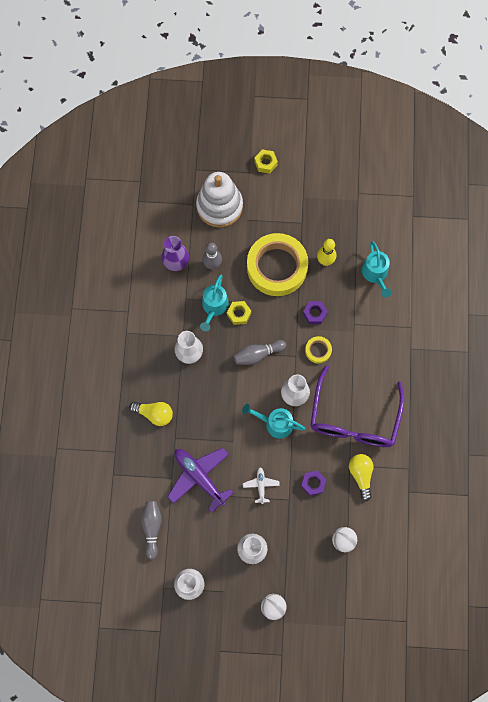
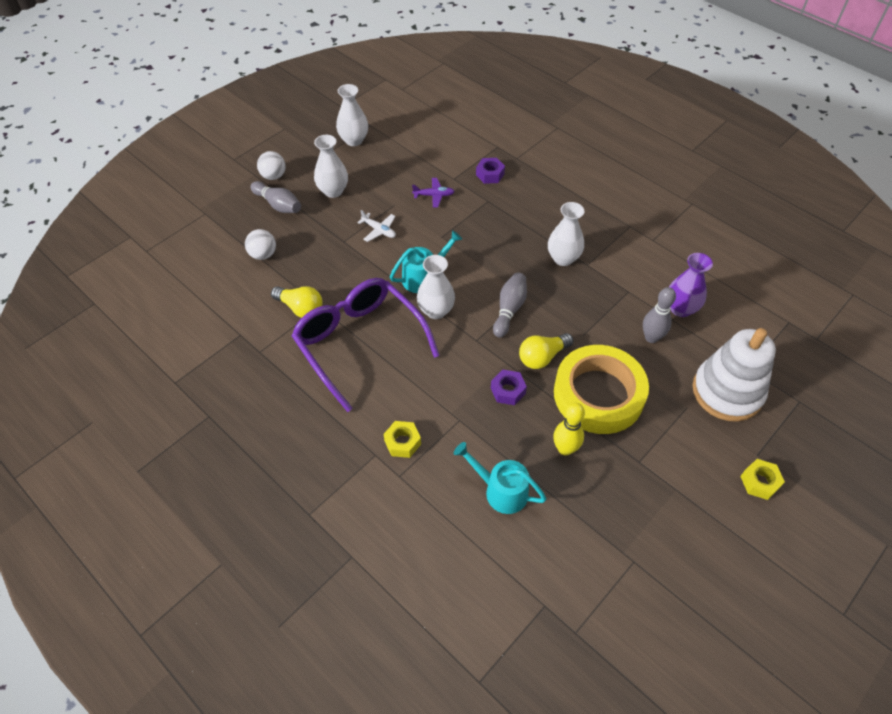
camera: 130 degrees right, 20 degrees down
(152, 528) = (425, 144): grey bowling pin -> grey bowling pin (278, 205)
(154, 414) = (525, 200): yellow light bulb -> yellow light bulb (542, 357)
(199, 477) = (434, 195): purple plane -> purple plane, size x0.50
(214, 307) = (597, 307): turquoise watering can -> none
(239, 314) = (570, 323): yellow nut -> yellow nut (402, 442)
(313, 483) = (336, 267): purple nut -> purple nut (490, 174)
(318, 350) = (462, 363): yellow tape -> none

